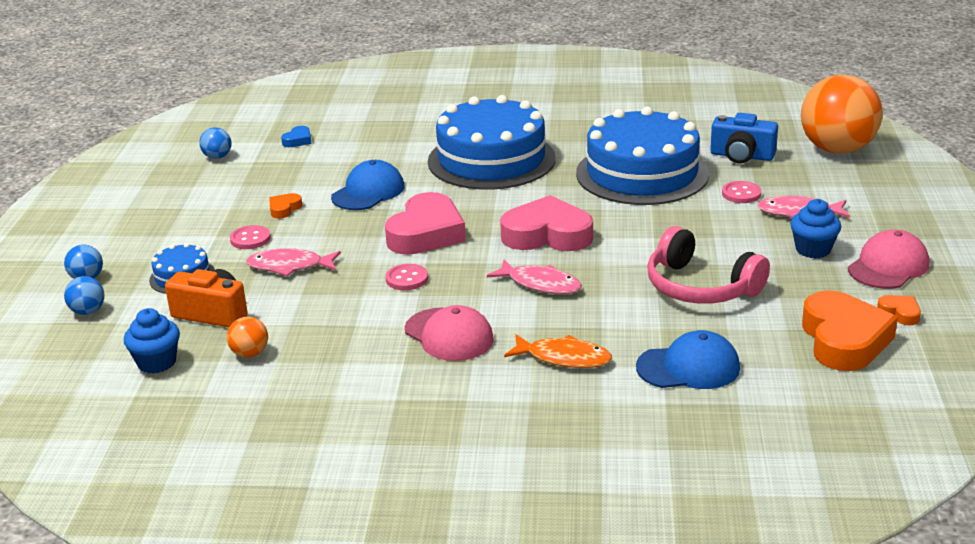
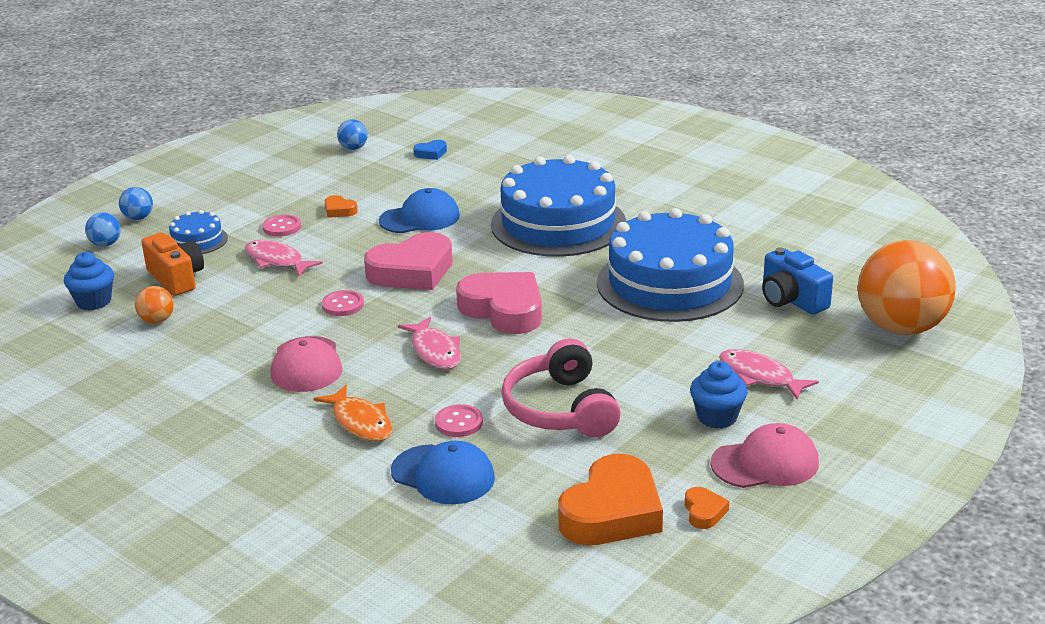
camera: 35 degrees right, 0 degrees up
(284, 209) = (339, 210): orange heart -> orange heart turned 120 degrees counterclockwise
(741, 194) = (732, 337): pink button -> pink button (459, 423)

